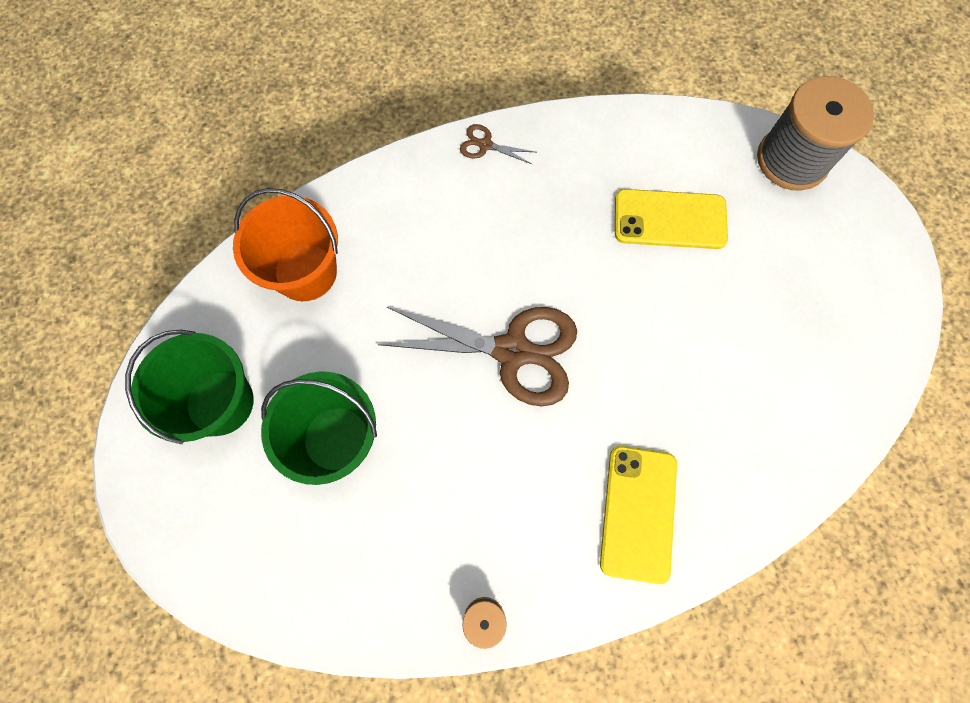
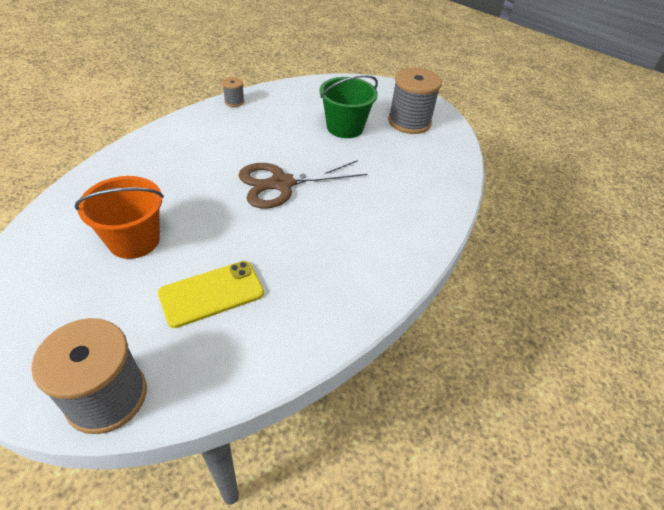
camera: 145 degrees right, 25 degrees down
(220, 403) = (409, 122): green bucket -> grey spool
(305, 272) = (426, 176): orange bucket -> orange bucket (134, 240)
(485, 145) = (386, 286): brown scissors -> none
(638, 513) = (174, 148): yellow phone -> none

